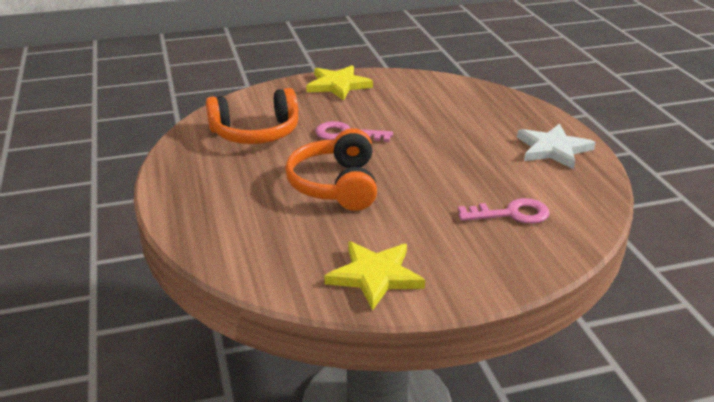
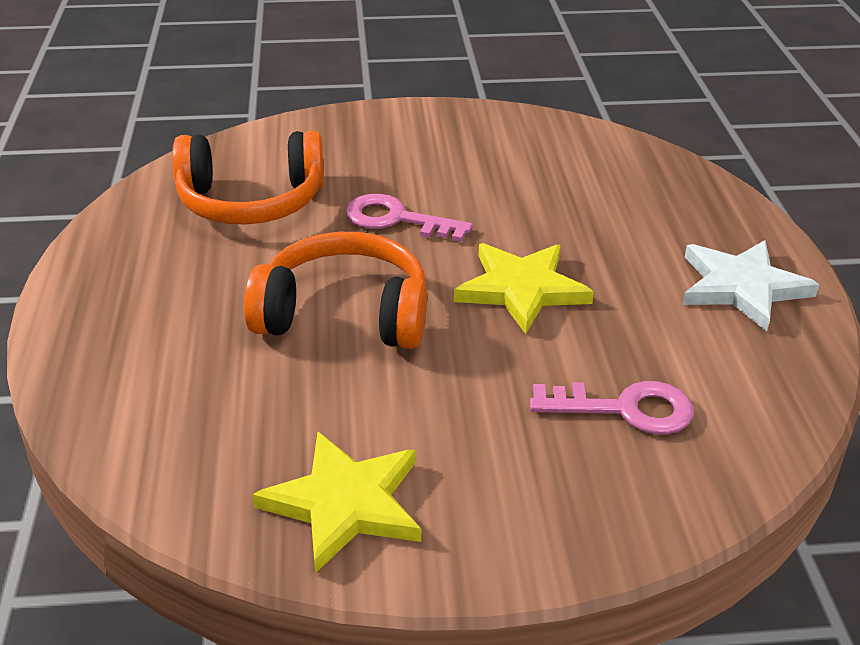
camera: 10 degrees right, 5 degrees up
(336, 185) = (344, 315): orange headphones -> orange headphones turned 90 degrees clockwise
(338, 85) = (416, 127): yellow star -> yellow star (521, 289)

